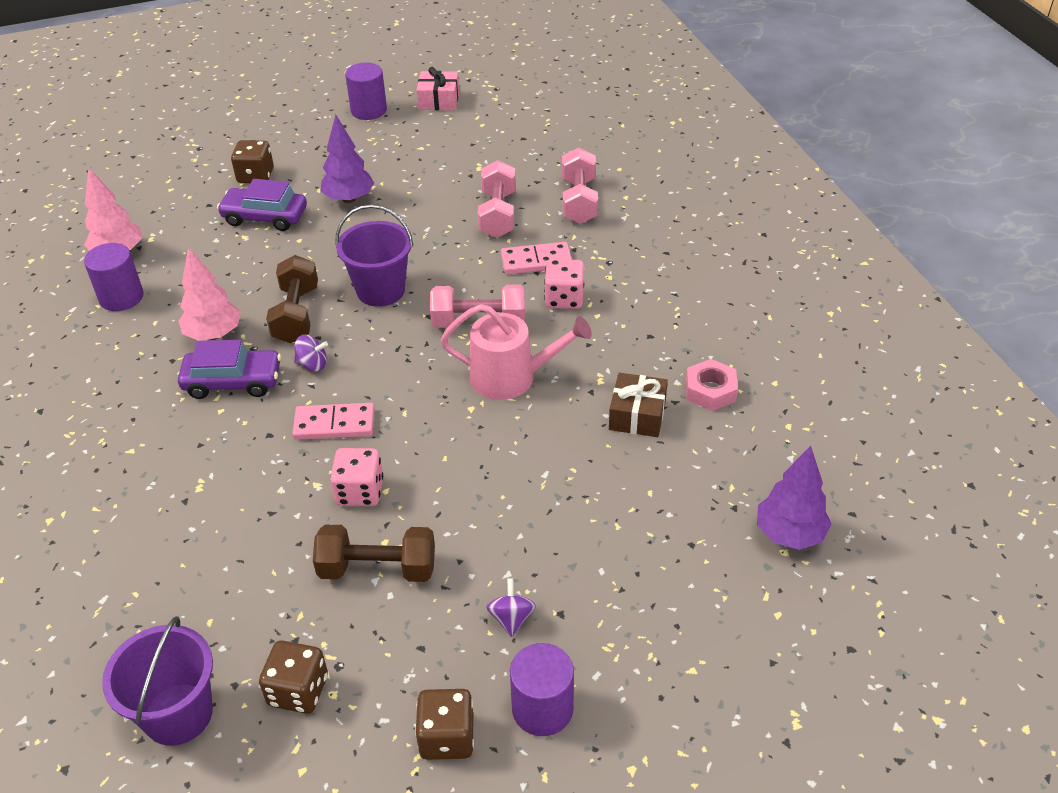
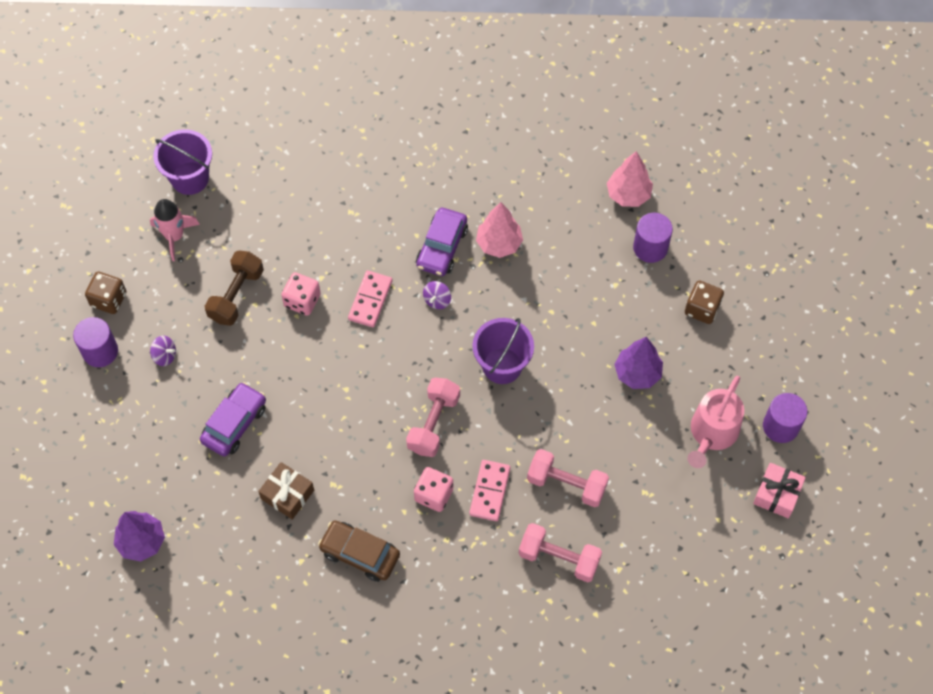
camera: 110 degrees right, 20 degrees up
(121, 297) = (570, 190): purple cylinder -> purple cylinder (650, 247)
(265, 217) = (636, 304): purple car -> purple car (234, 423)
(296, 314) = (498, 301): brown dumbbell -> none
(298, 690) = (174, 236): brown dice -> pink rocket
(511, 377) = (364, 425): pink watering can -> pink watering can (712, 433)
(667, 333) = (360, 554): none -> brown car
(710, 390) = (287, 555): pink nut -> none

